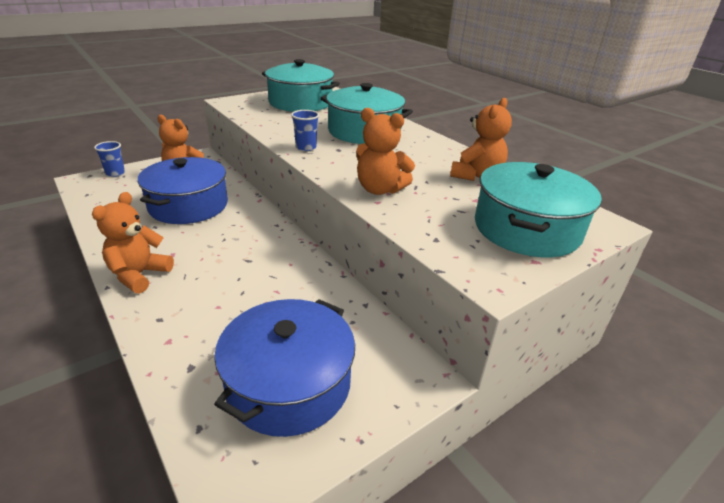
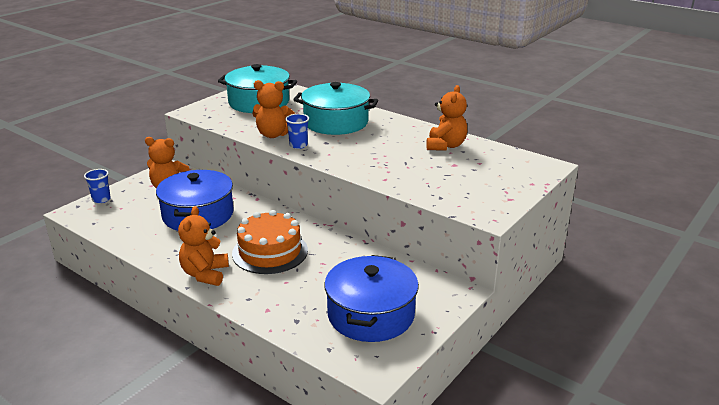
camera: 15 degrees left, 5 degrees down
(228, 263) = (270, 252): none -> orange cake
(380, 189) = (380, 169): orange teddy bear -> orange teddy bear (273, 134)
(526, 229) = (496, 179): turquoise pot -> none

